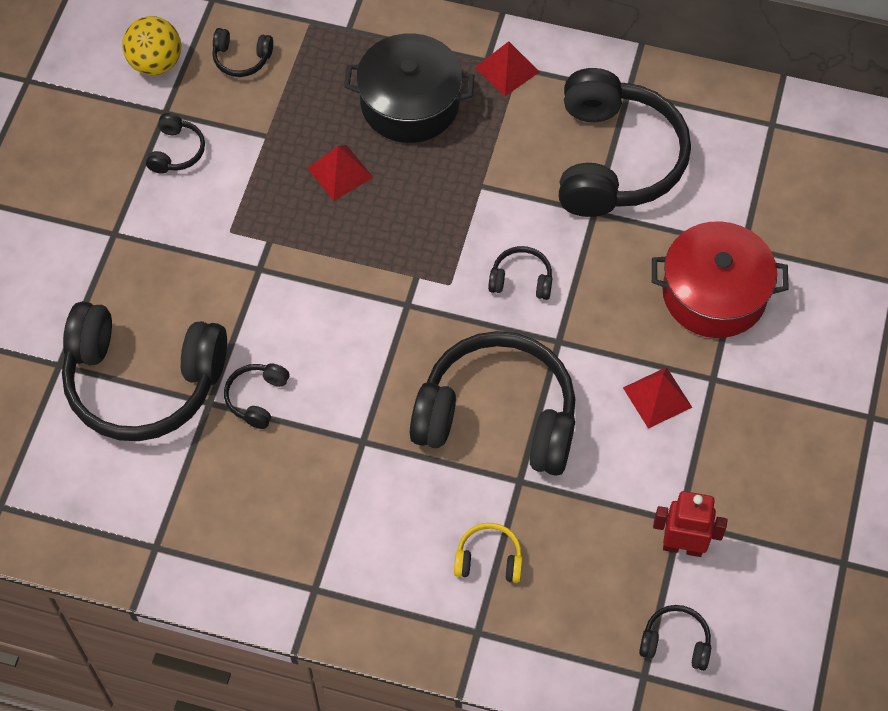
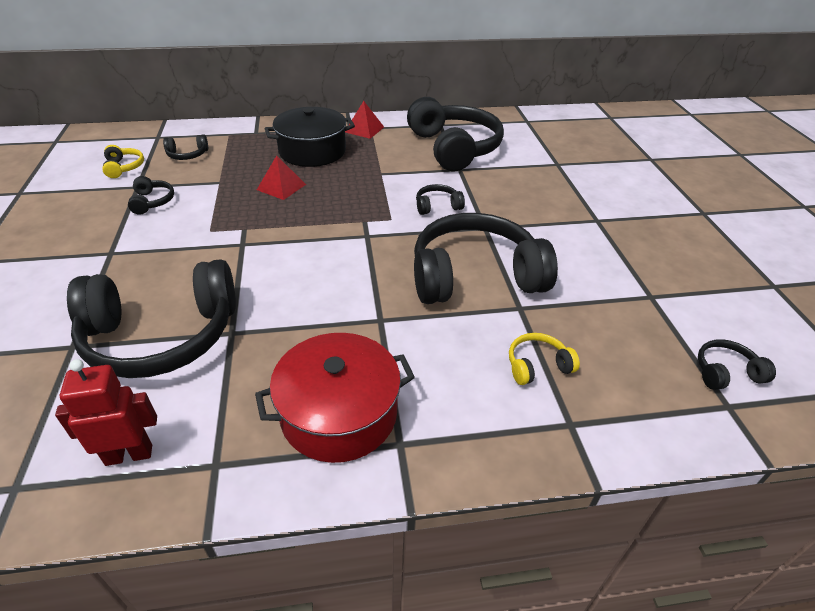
camera: 25 degrees left, 20 degrees down
(156, 63) = (124, 167): yellow ball -> yellow headphones
(257, 398) = (274, 318): black headphones -> none
(657, 397) = (572, 237): red pyramid -> none
(682, 546) = (667, 310): red robot -> red robot (129, 454)
(714, 293) = (560, 185): red pot -> red pot (339, 413)

